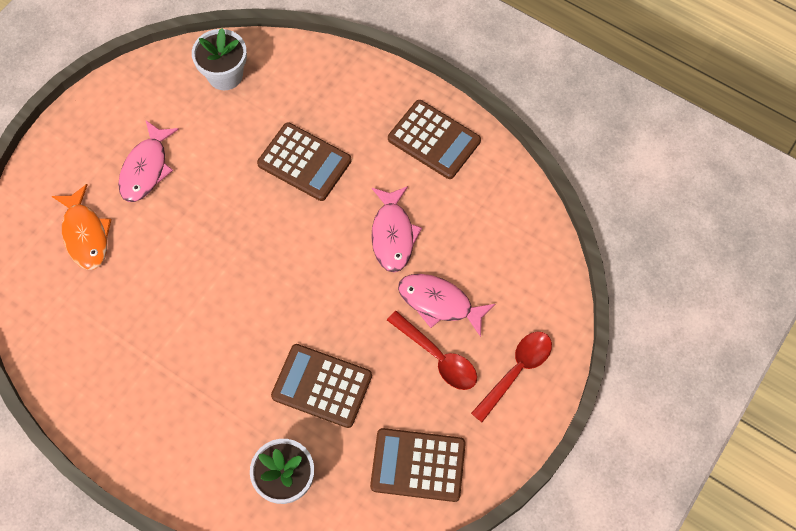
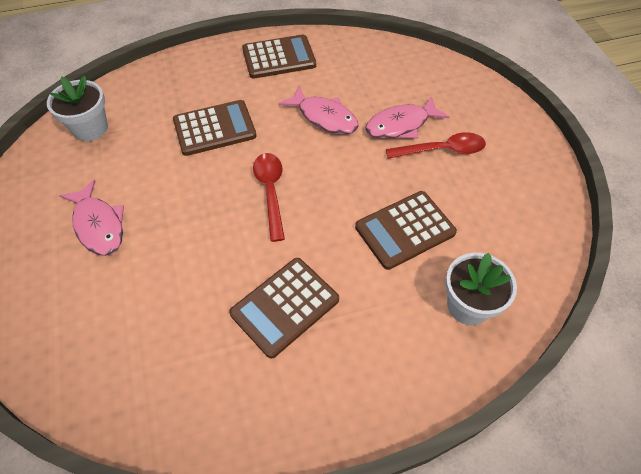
camera: 50 degrees left, 10 degrees down
(85, 234) = (100, 309): orange fish -> none
(418, 465) = (519, 212): brown calculator -> brown calculator (285, 306)
(516, 371) = (489, 118): red spoon -> red spoon (271, 192)

